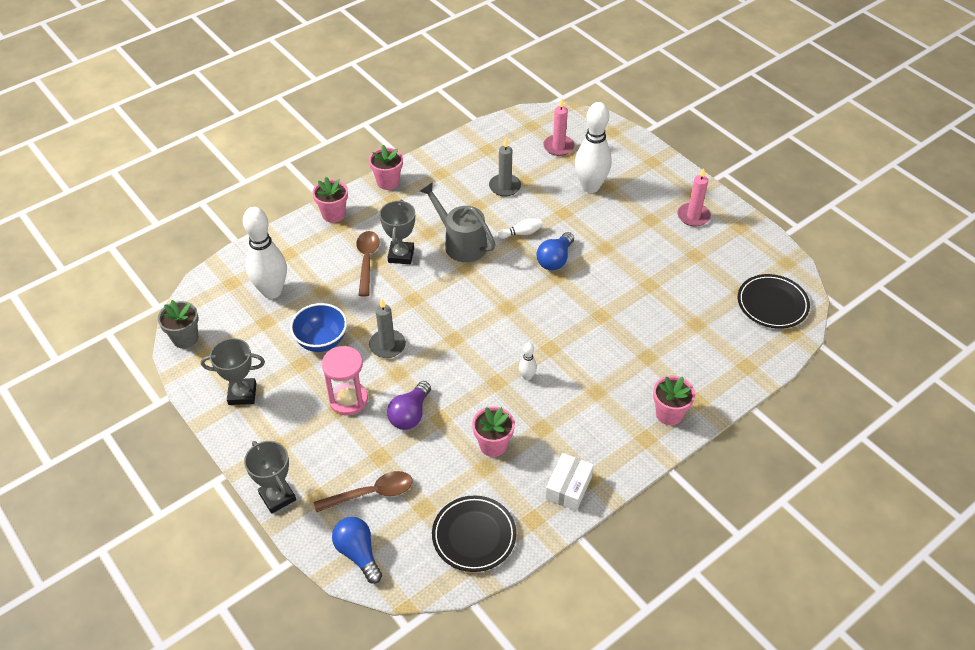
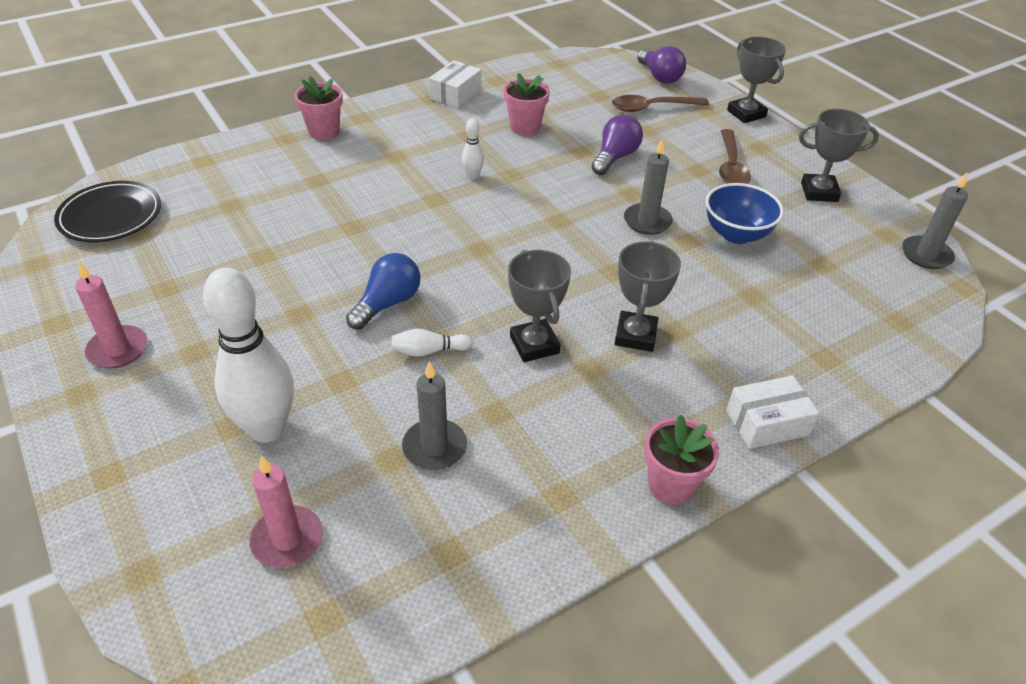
camera: 175 degrees left, 5 degrees down
(185, 338) = (926, 255): grey flower pot -> grey candle
(272, 291) = (829, 302): white bowling pin -> none
(333, 214) = (767, 422): pink flower pot -> white box
(348, 400) = (688, 175): pink hourglass -> none
(358, 553) = (659, 77): blue light bulb -> purple light bulb
(367, 261) = (690, 332): brown spoon -> brown spoon (731, 166)
(461, 243) = (534, 345): grey watering can -> grey trophy
(474, 535) = (553, 76): black plate -> none

